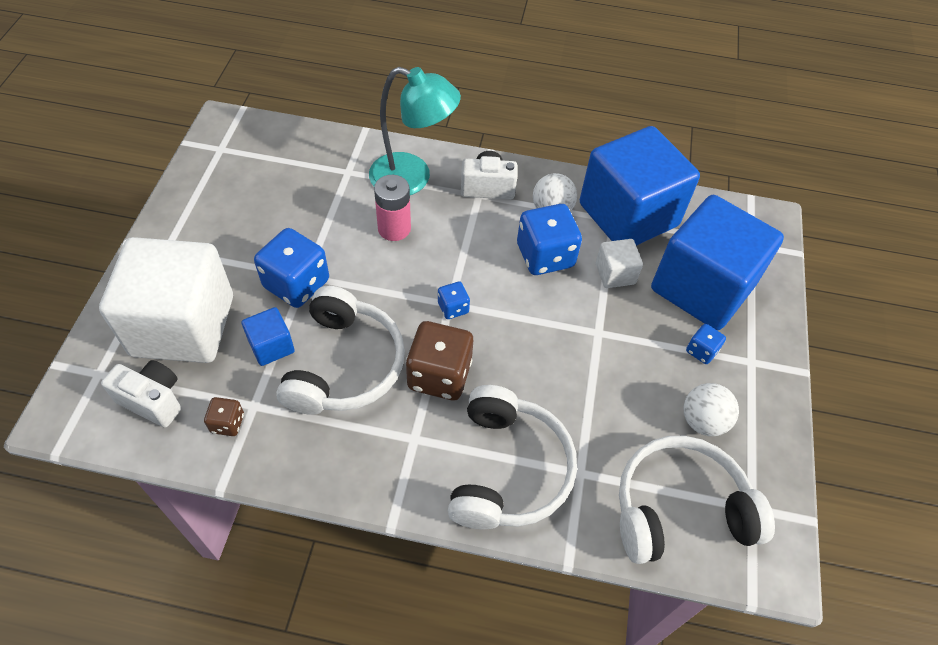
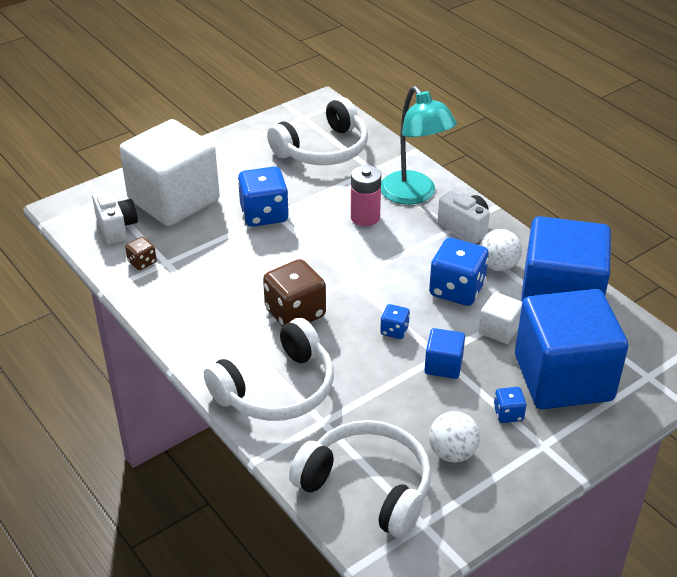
camera: 45 degrees right, 15 degrees down
(271, 346) = (211, 238): blue cube -> blue cube (443, 365)
(345, 365) = (242, 273): white headphones -> white headphones (323, 149)
(453, 308) = (350, 282): blue dice -> blue dice (394, 330)

